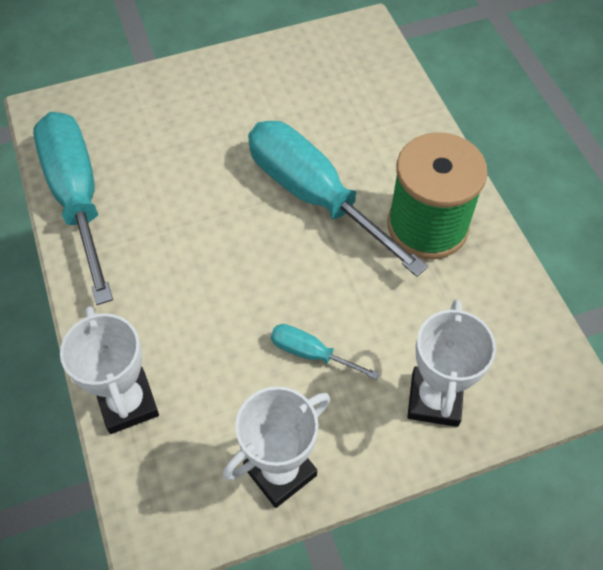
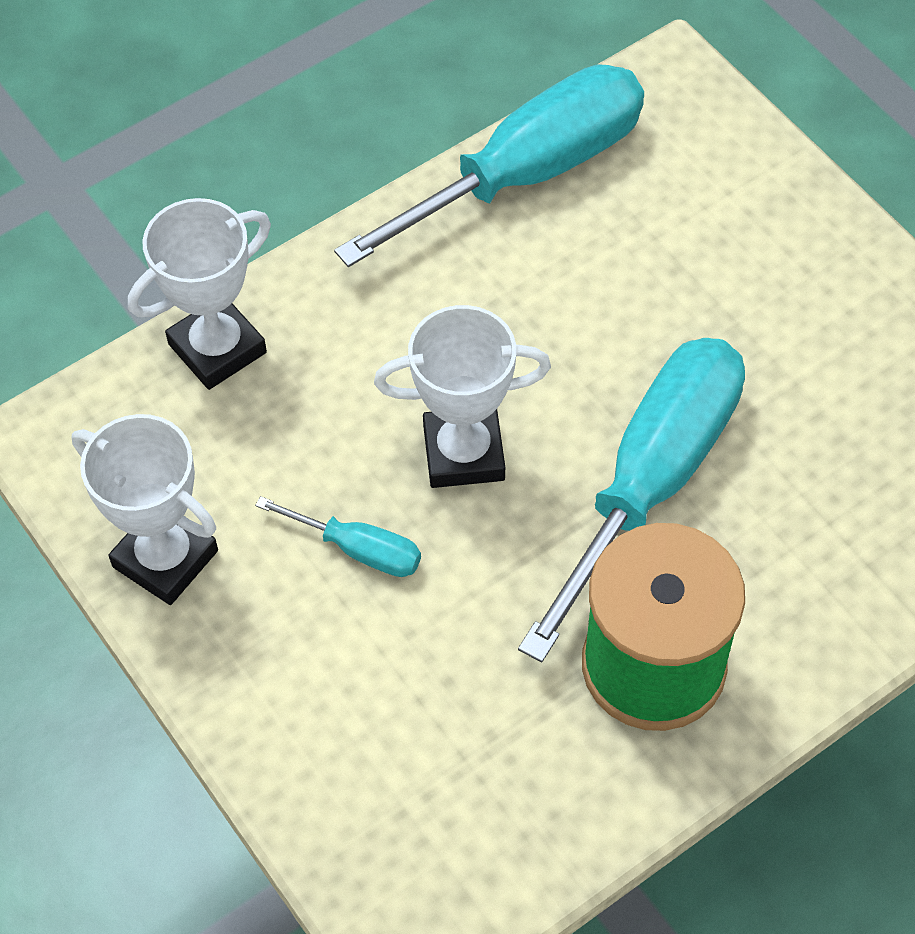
camera: 75 degrees right, 0 degrees up
(310, 353) = (359, 550): turquoise screwdriver -> turquoise screwdriver turned 105 degrees clockwise
(434, 399) = (330, 738): white trophy -> white trophy (463, 453)

